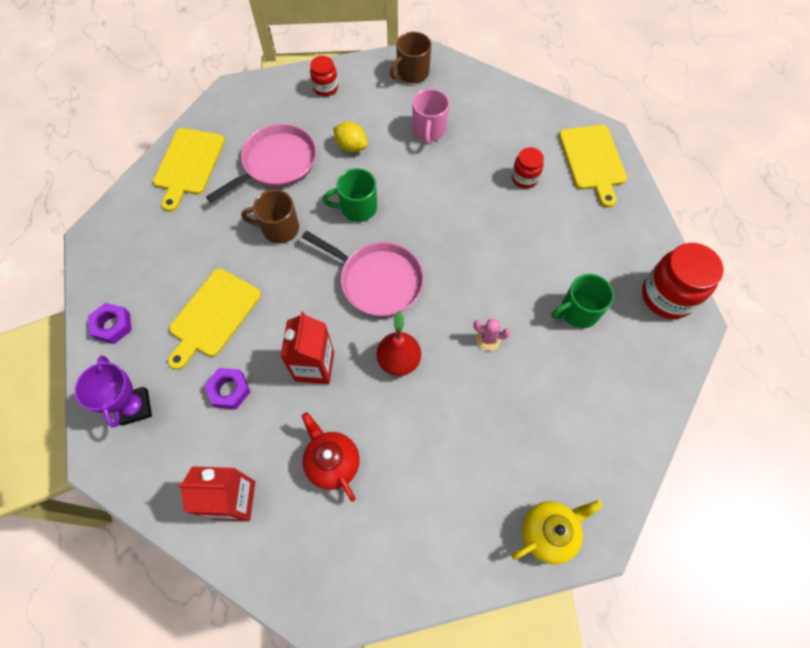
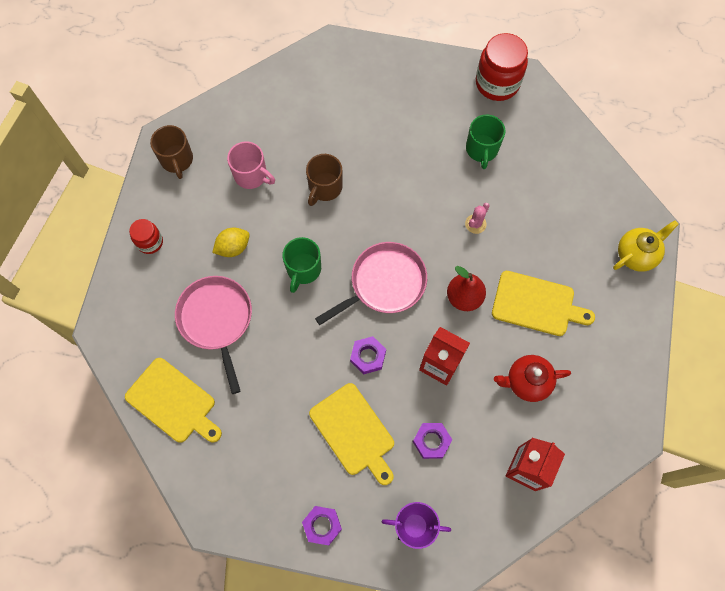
camera: 65 degrees left, 5 degrees up
(279, 228) = (291, 344): brown mug -> brown mug (325, 188)
(294, 297) = (368, 356): none -> purple nut
(524, 178) = (342, 125): red jar -> none
(548, 532) = (636, 254): yellow teapot -> yellow teapot turned 60 degrees clockwise
(592, 160) = (352, 67): yellow cutting board -> yellow cutting board (536, 304)

